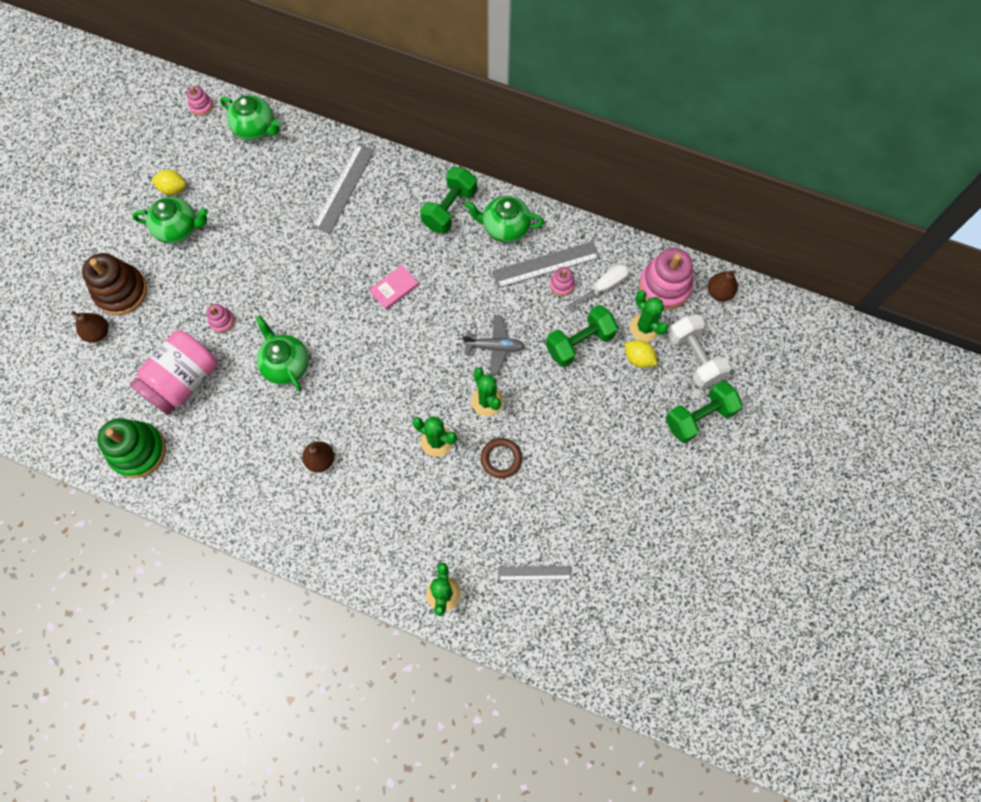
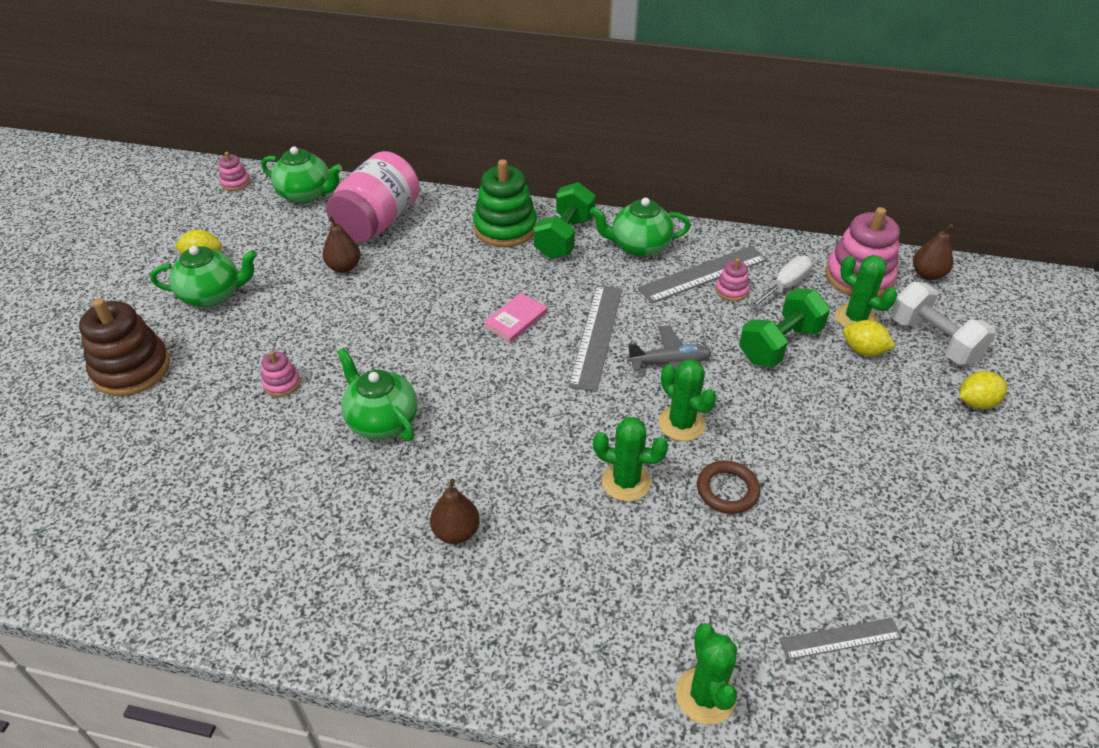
camera: 10 degrees left, 25 degrees down
(98, 333) = (95, 420): brown pear -> brown pear (344, 267)
(138, 451) = (159, 563): green stacking toy -> green stacking toy (505, 228)
(183, 381) = (229, 460): pink jar -> pink jar (378, 222)
(344, 188) = (426, 233): grey ruler -> grey ruler (596, 335)
(699, 417) = (976, 402): green dumbbell -> yellow lemon

